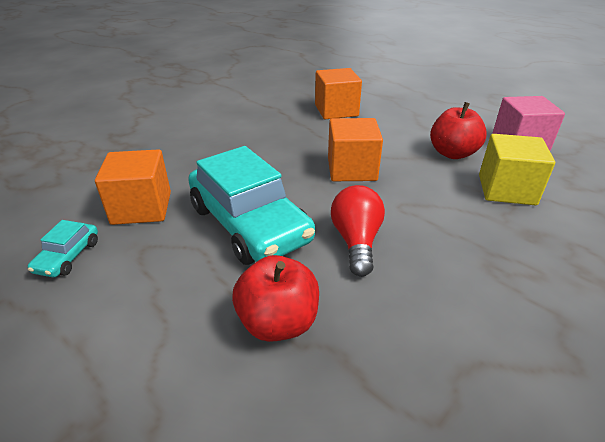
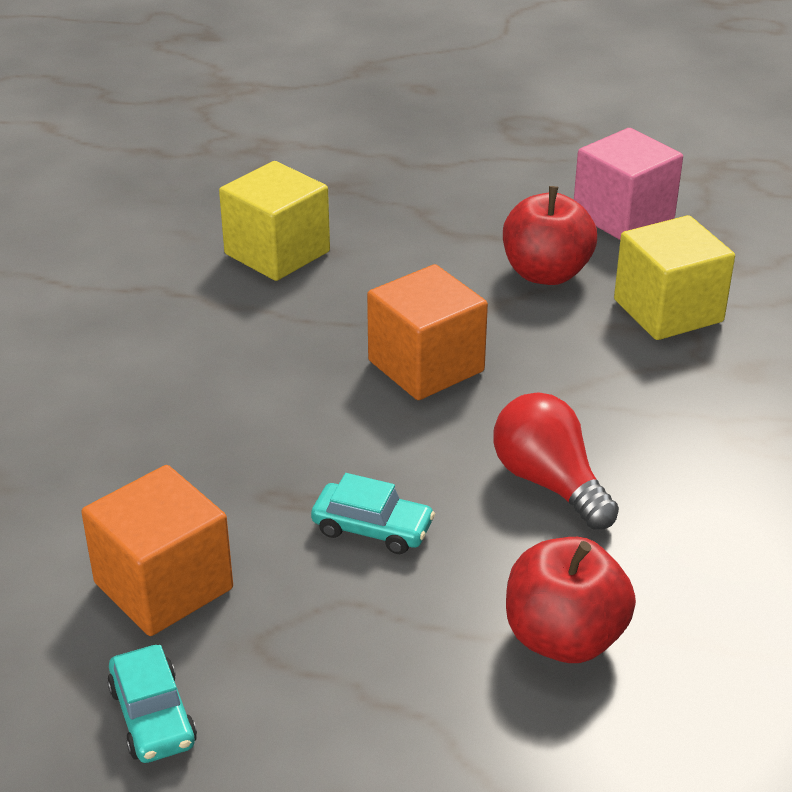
camera: 35 degrees left, 0 degrees up
(249, 224) = (372, 528): turquoise car -> turquoise car, size x0.43
(336, 110) = (277, 253): orange cube -> yellow cube

